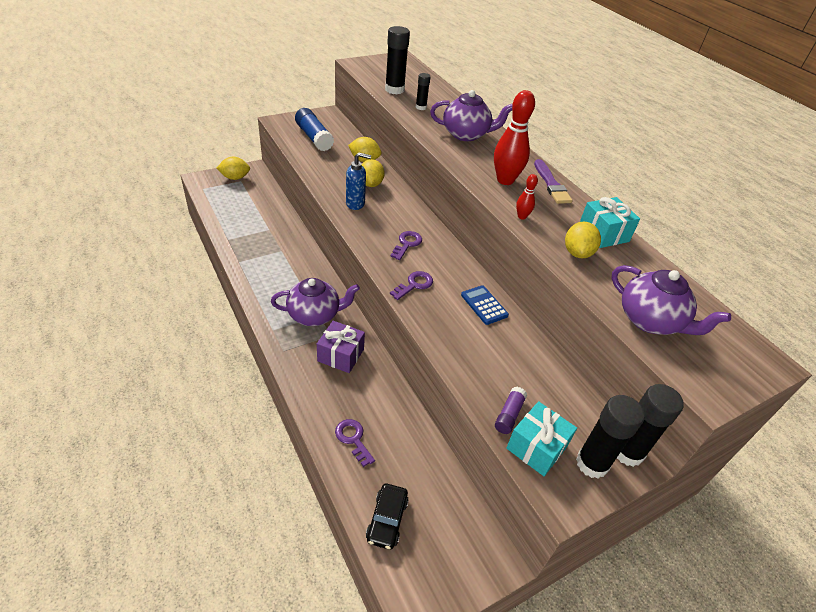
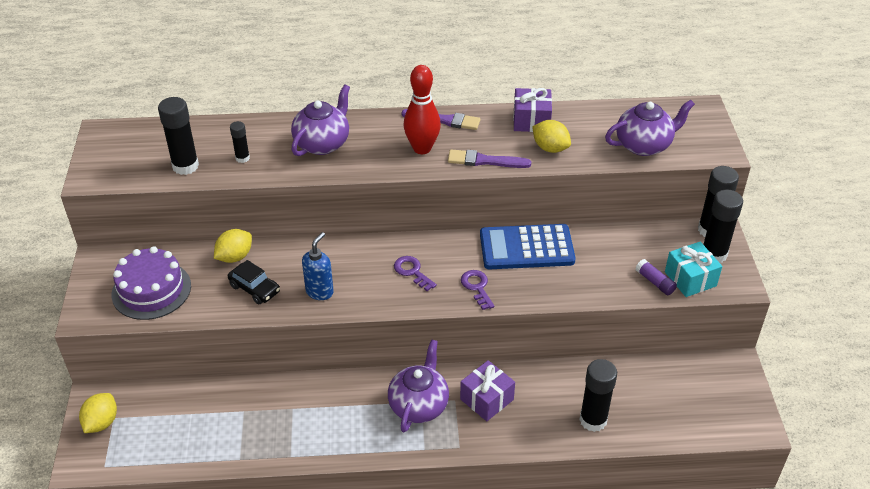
camera: 60 degrees left, 0 degrees up
(314, 137) = (151, 290): blue glue stick -> purple cake
(353, 439) = (593, 420): purple key -> black glue stick
(371, 184) = (288, 266): yellow lemon -> none
(387, 520) = (681, 421): black car -> black car (255, 288)
(484, 305) = (526, 248): blue calculator -> blue calculator, size x1.91
(522, 216) = (485, 161): red bowling pin -> purple brush
(603, 233) = (531, 121): turquoise gift -> purple gift

